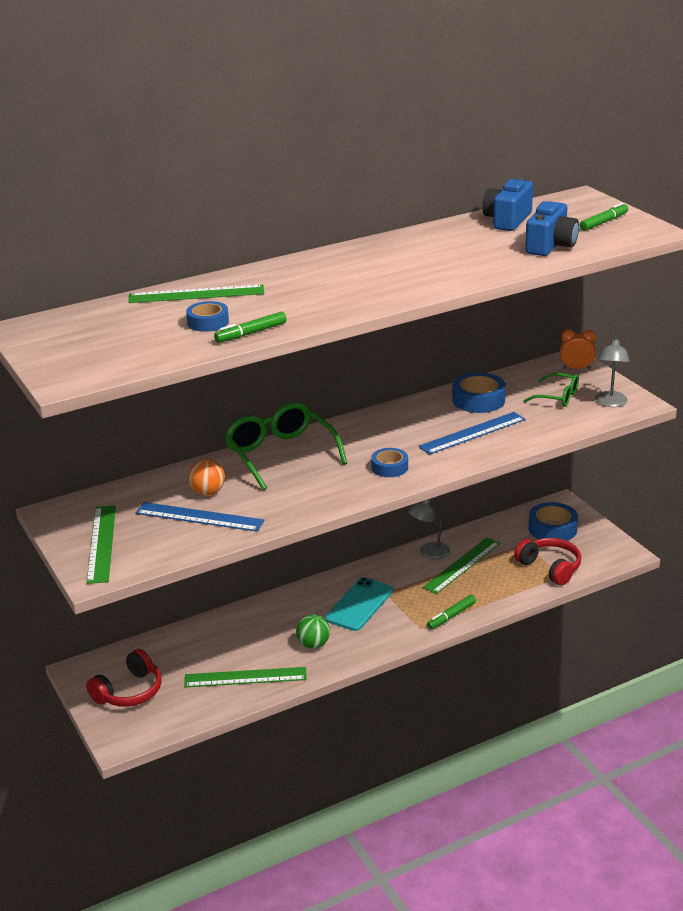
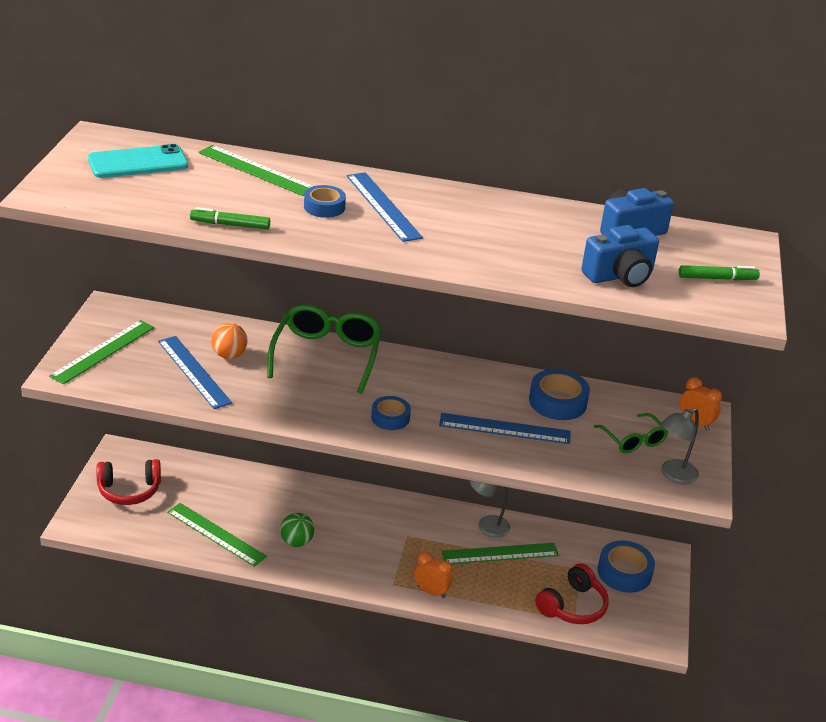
camera: 35 degrees right, 5 degrees up
(208, 322) = (219, 199): blue tape -> blue tape (324, 207)
(331, 275) = (383, 206): none -> blue ruler
(359, 605) = (373, 532): turquoise phone -> turquoise phone (138, 162)
(451, 616) = (431, 592): green marker -> orange clock
(550, 568) = (573, 606): red headphones -> red headphones turned 45 degrees clockwise

